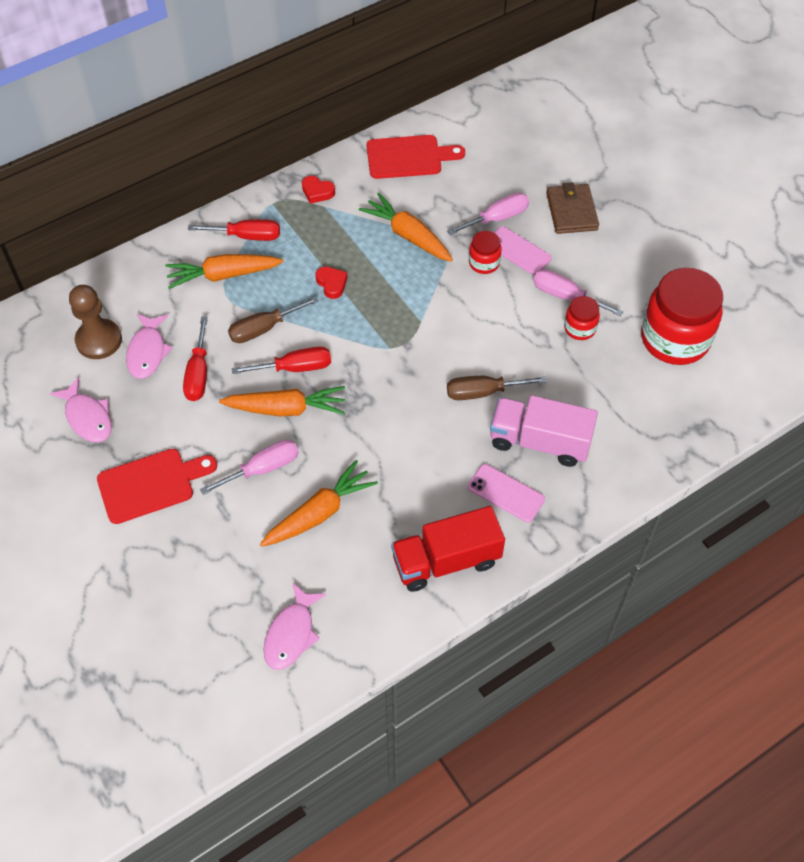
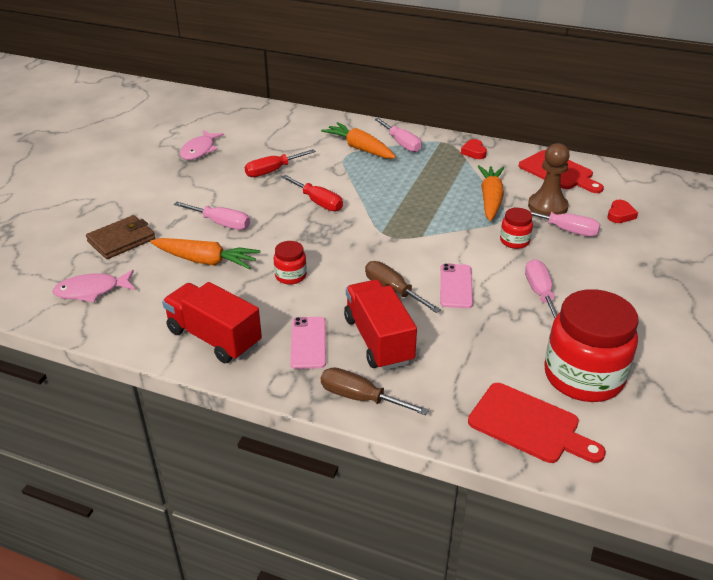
camera: 55 degrees right, 20 degrees down
(99, 340) = (260, 131): brown pawn -> brown pawn (547, 207)
(147, 352) = (269, 149): pink fish -> none
(151, 484) = (169, 189): red cutting board -> red cutting board (529, 425)
(247, 236) = (401, 144): red screwdriver -> pink screwdriver
(263, 329) = (336, 178): brown screwdriver -> brown screwdriver (360, 398)
(286, 409) = (280, 212): orange carrot -> none
(332, 284) = (406, 187): red heart -> red heart (620, 215)
(518, 251) = (549, 252): pink phone -> pink phone (456, 286)
(539, 441) = (378, 340): pink truck -> red truck
(571, 211) = (628, 262): brown wallet -> brown wallet (121, 240)
(580, 328) = (519, 315): red jar -> red jar (290, 276)

